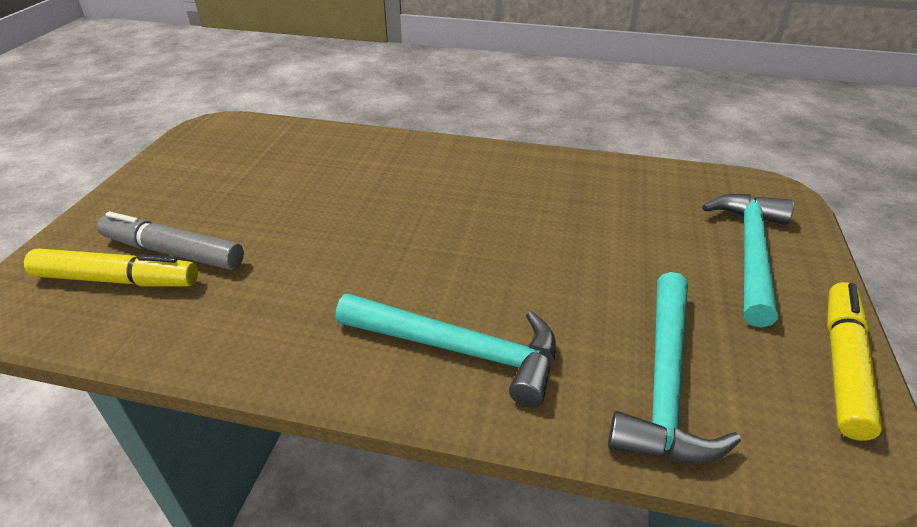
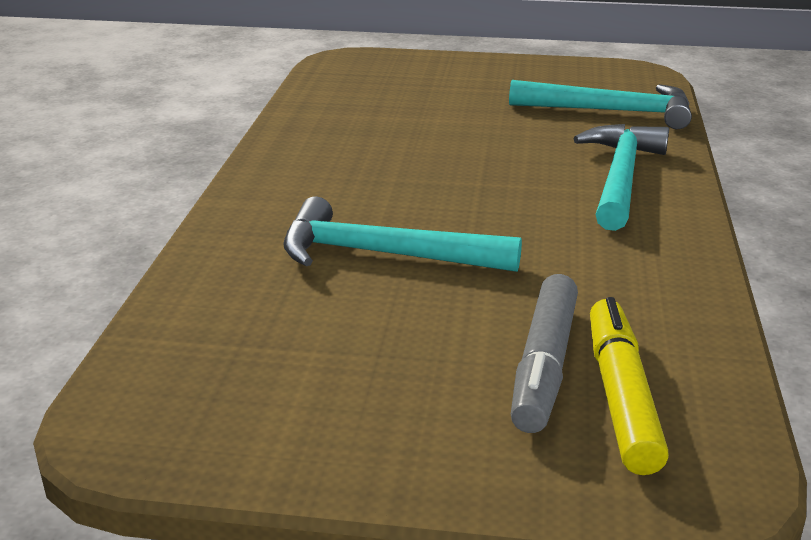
camera: 95 degrees left, 10 degrees down
(750, 253) = (443, 75): turquoise hammer -> turquoise hammer (383, 254)
(843, 365) = (563, 65): yellow marker -> none

